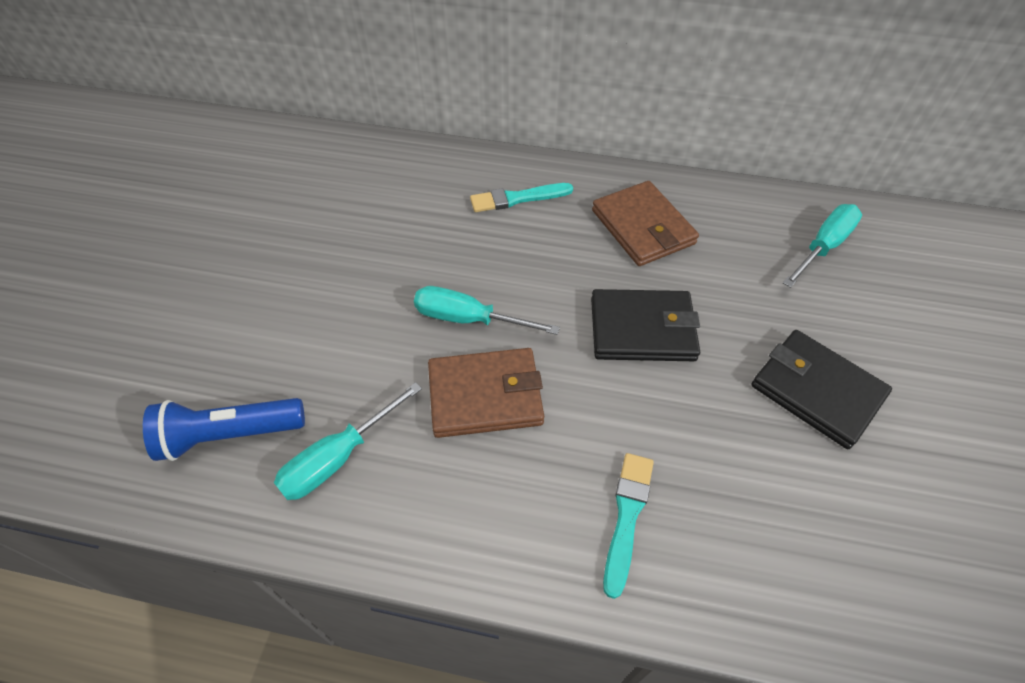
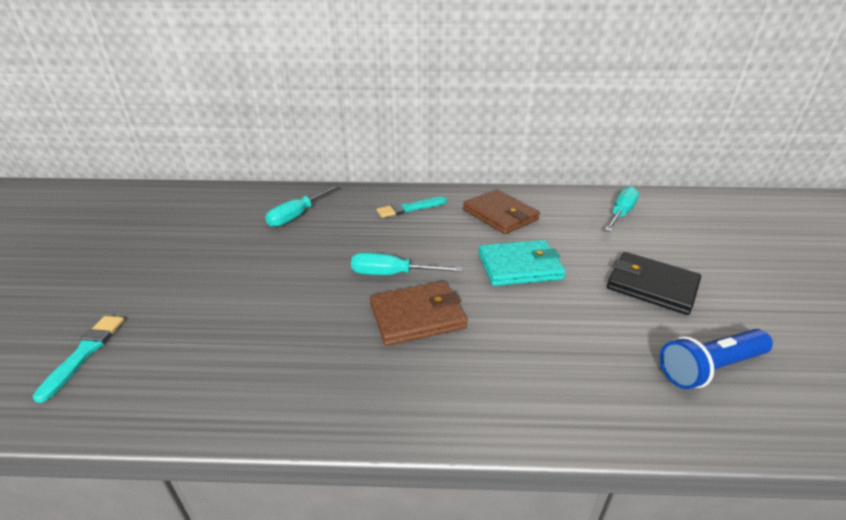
camera: 10 degrees left, 20 degrees down
(229, 435) = (212, 366): blue flashlight -> blue flashlight (709, 368)
(338, 457) = (309, 369): turquoise screwdriver -> turquoise screwdriver (297, 215)
(627, 517) = (549, 376): turquoise brush -> turquoise brush (84, 353)
(642, 329) = (519, 266): black wallet -> turquoise wallet

